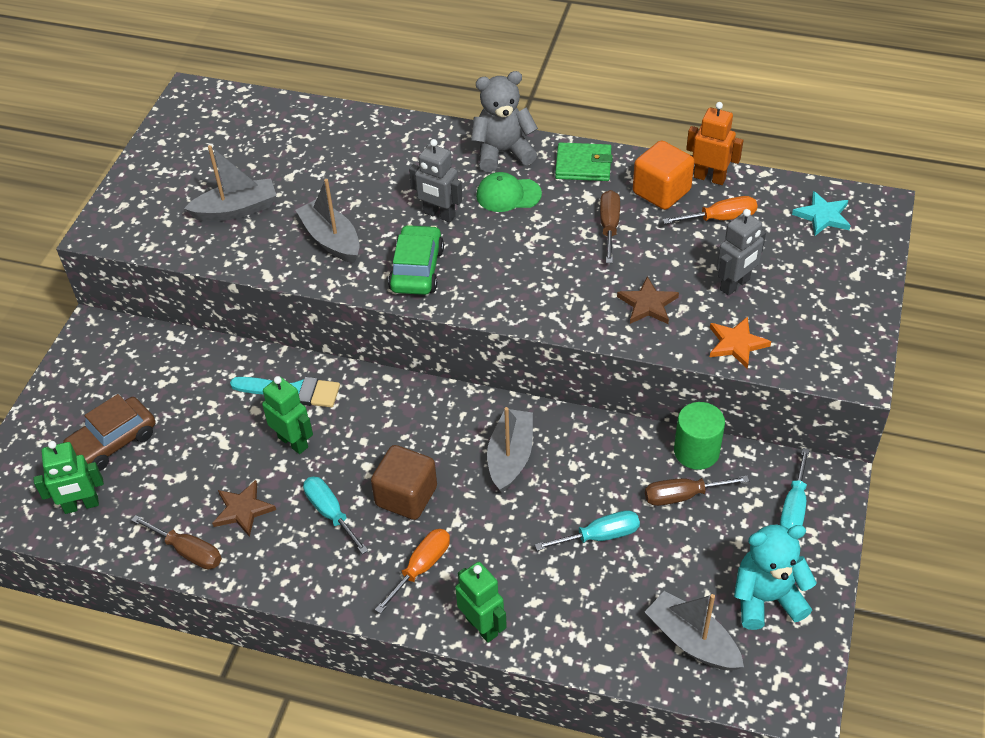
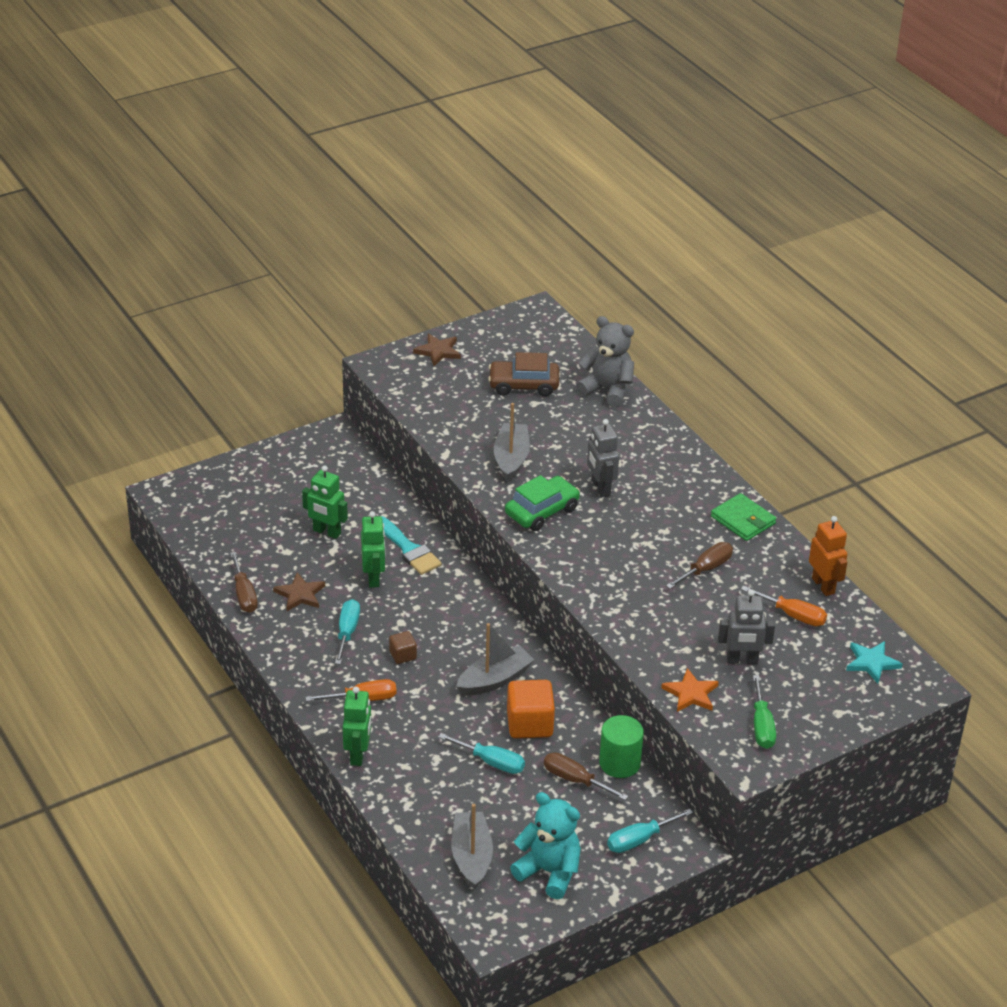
camera: 40 degrees right, 10 degrees down
(81, 505) = (215, 528): green robot -> green robot (326, 532)
(113, 442) = (272, 505): brown car -> brown car (523, 385)
(236, 210) = (475, 402): grey boat -> none
(406, 496) = (403, 655): brown cube -> brown cube, size x0.53
(503, 152) = (697, 477): grey teddy bear -> grey teddy bear (607, 390)
(508, 195) = (663, 505): green cap -> none
(648, 304) = (664, 631): brown star -> brown star (438, 351)
(661, 192) = (774, 572): orange cube -> orange cube (529, 724)
(820, 330) = (761, 726): none -> green screwdriver

